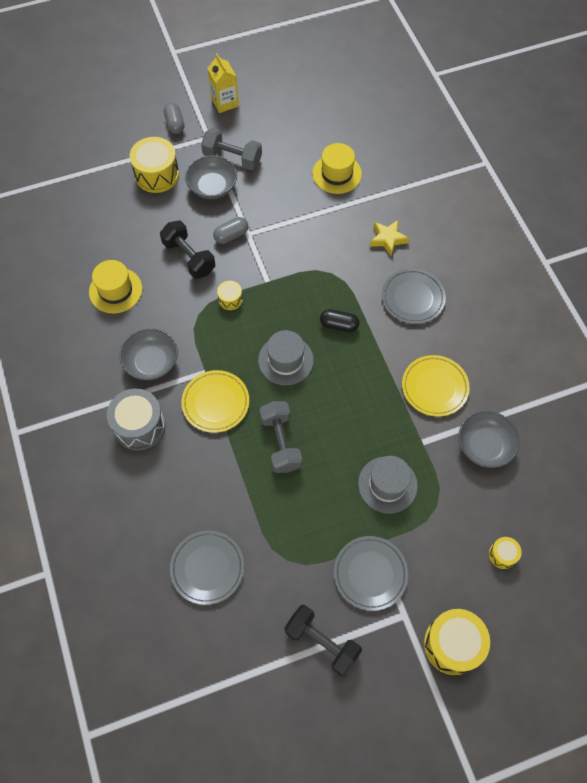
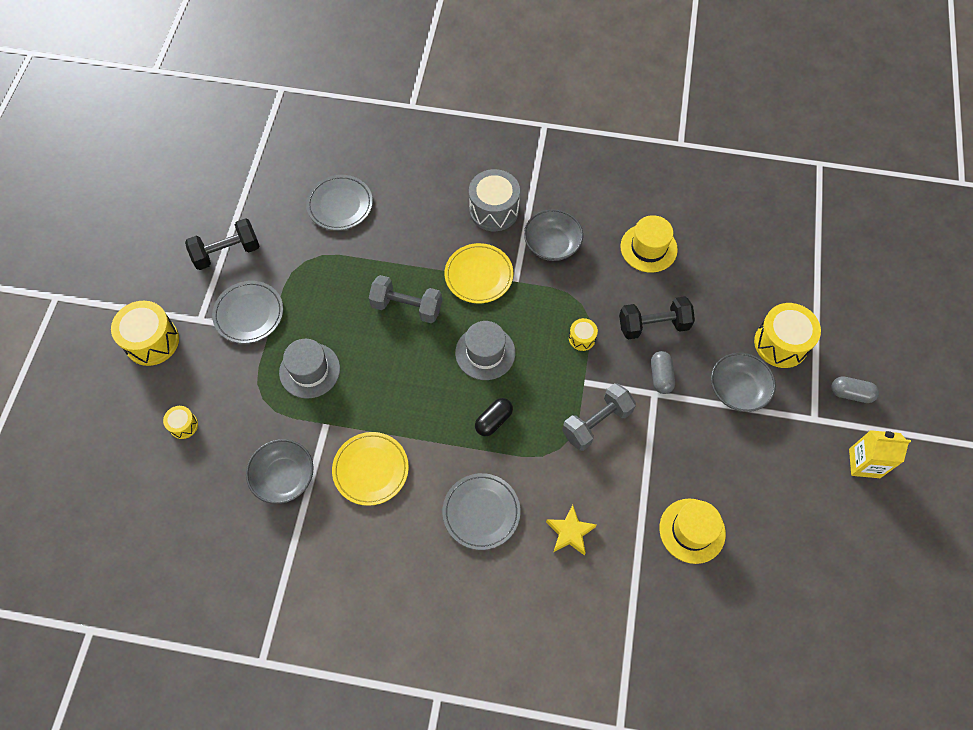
camera: 120 degrees right, 0 degrees up
(232, 158) = (770, 429): grey dumbbell -> grey dumbbell (596, 423)

